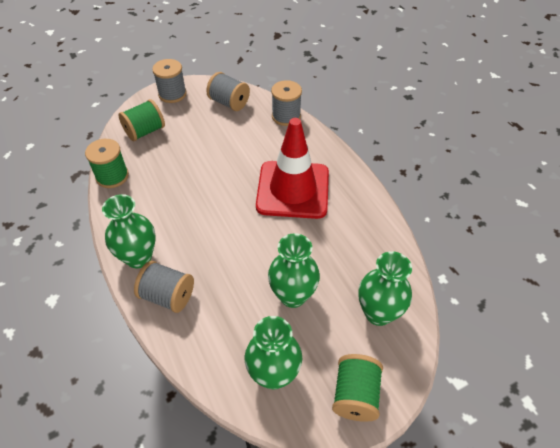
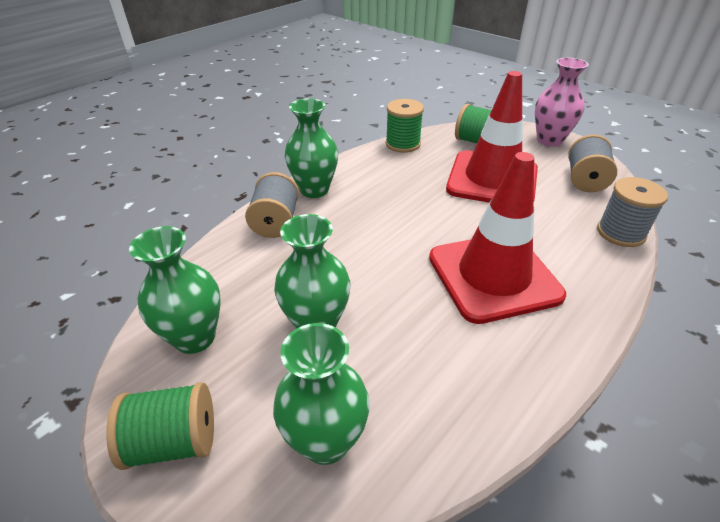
camera: 70 degrees right, 10 degrees down
(172, 94) = (549, 140): grey spool -> pink vase
(198, 145) = (492, 179): none -> red traffic cone

